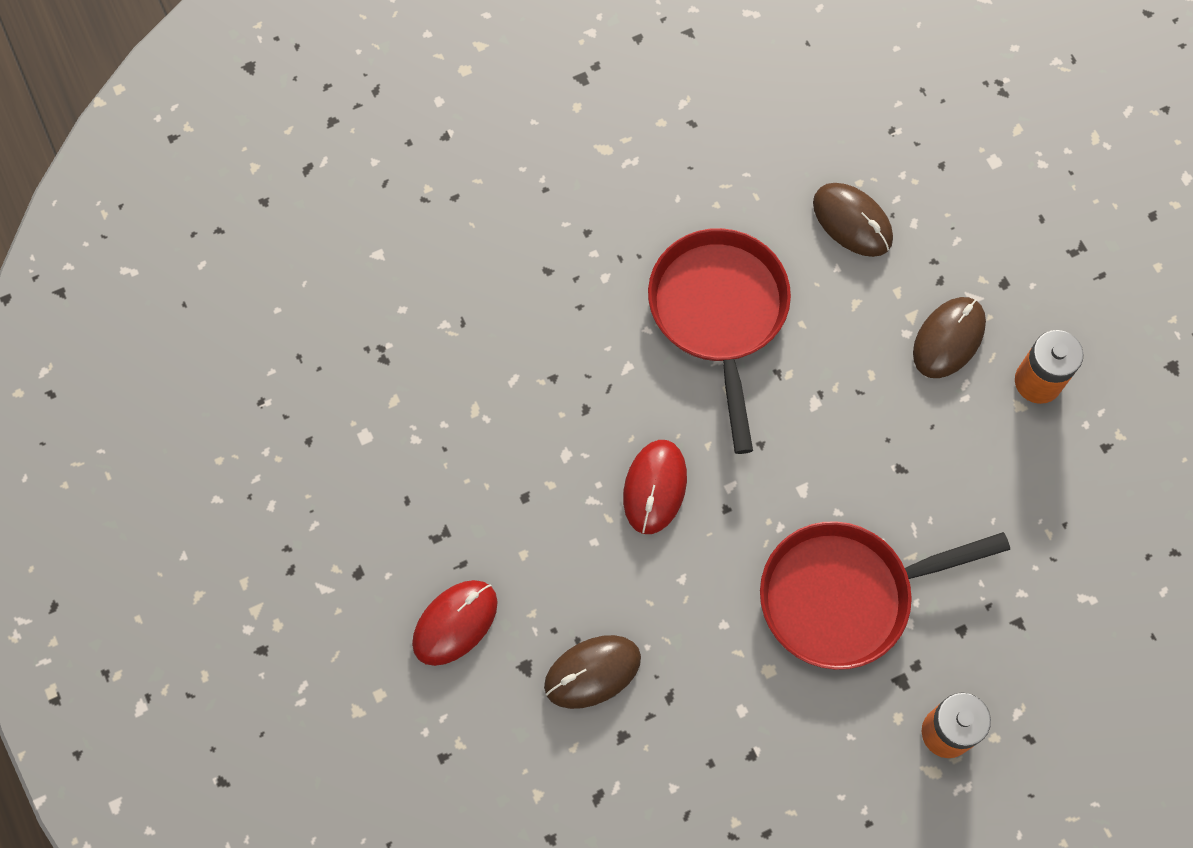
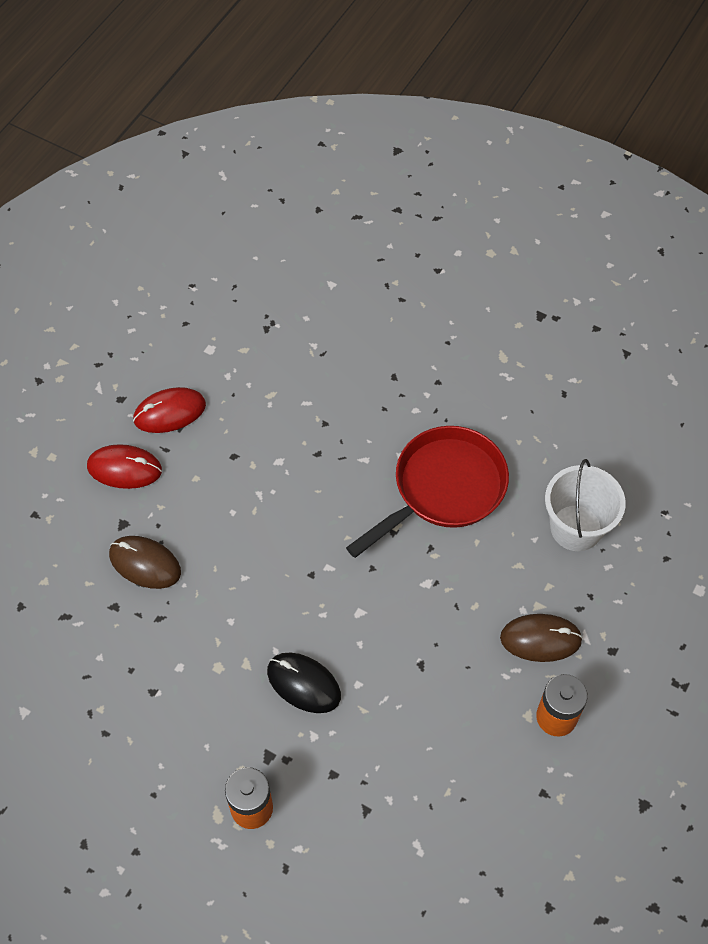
camera: 55 degrees right, 10 degrees down
(654, 487) = (294, 524): red mouse -> red mouse (169, 412)
(845, 596) = (303, 683): red pan -> black mouse
(852, 221) = (576, 528): brown mouse -> white bucket

